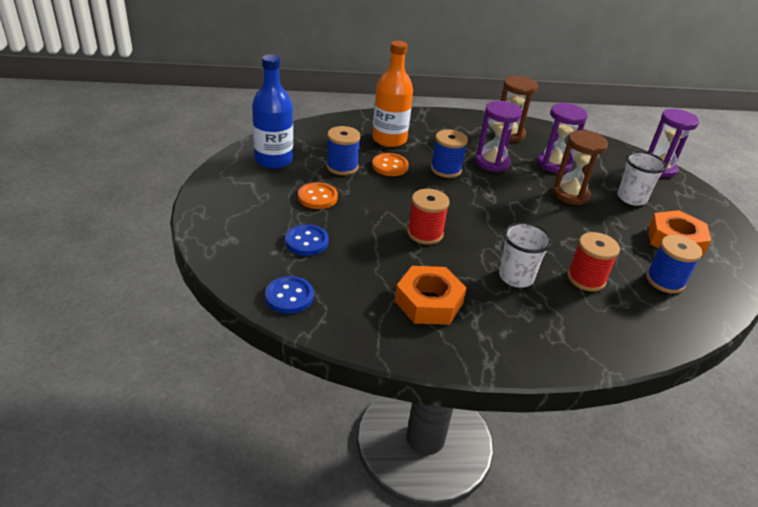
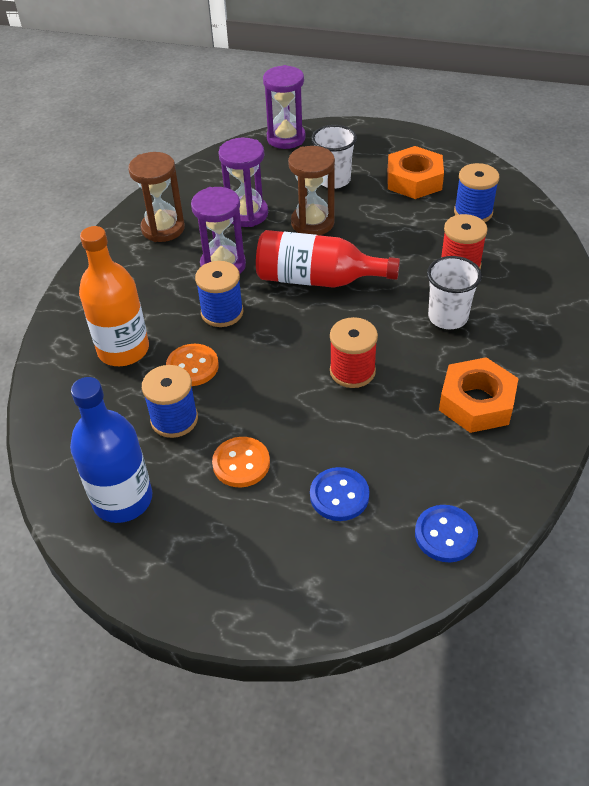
camera: 65 degrees left, 10 degrees up
(509, 205) = (317, 279): none -> red bottle

